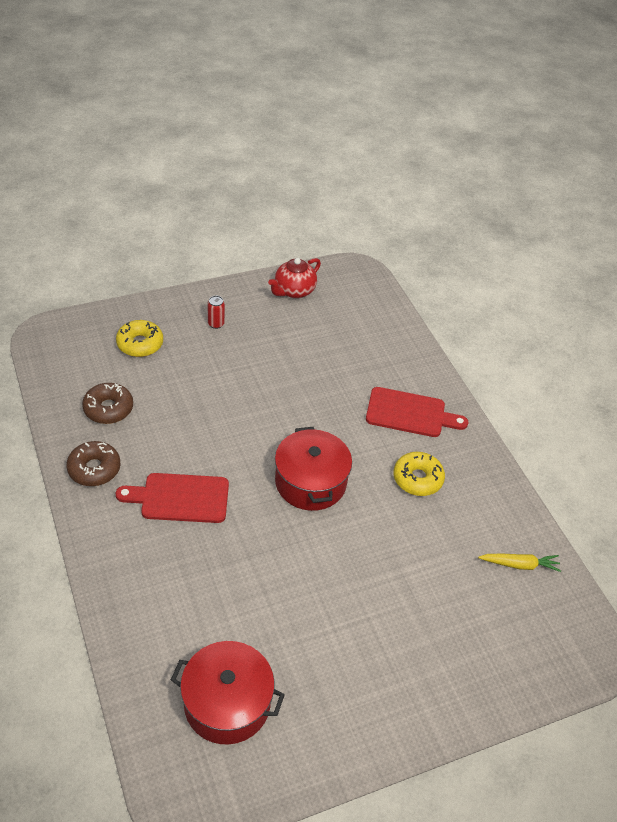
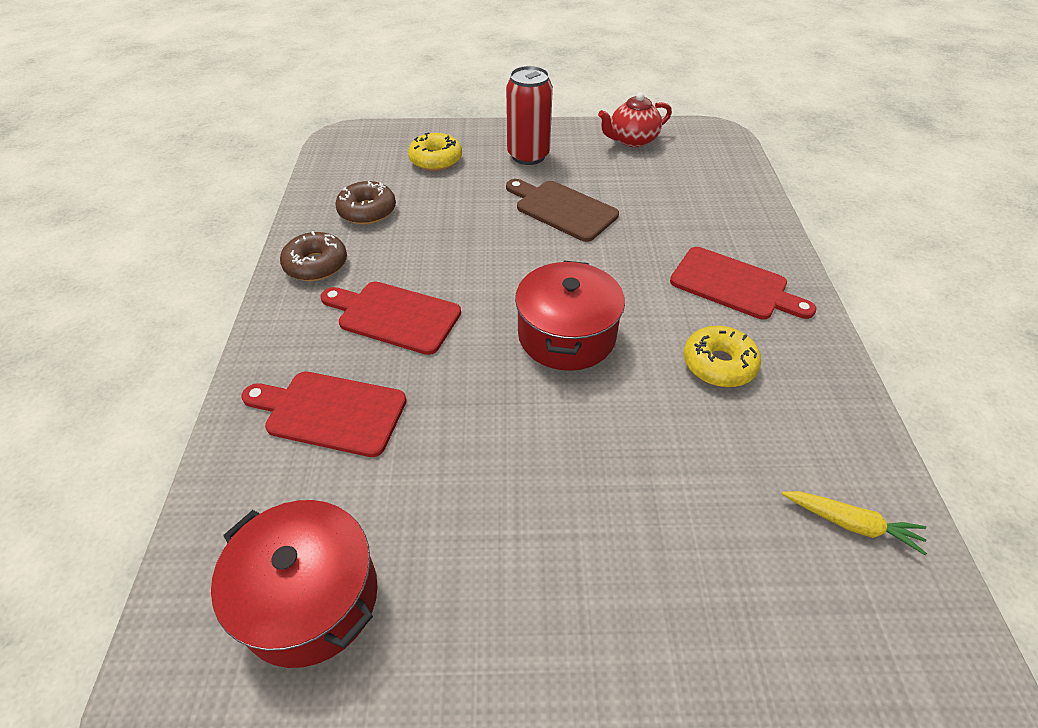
camera: 25 degrees right, 0 degrees up
(173, 584) = (330, 412): none -> red cutting board
(216, 324) = (528, 155): red can -> red can, size x2.18
(264, 372) = (562, 209): none -> brown cutting board

